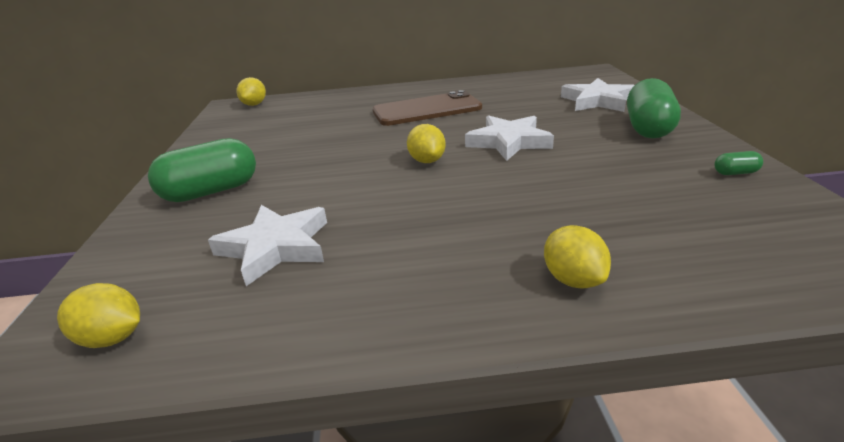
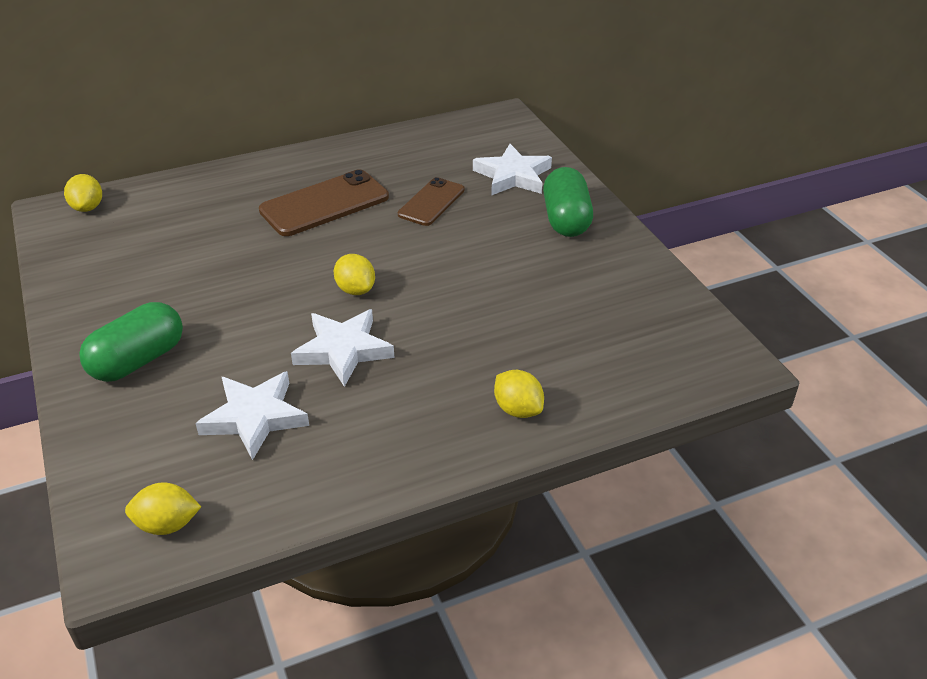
camera: 20 degrees left, 10 degrees up
(508, 142) = (432, 253): white star -> white star (343, 350)
(518, 112) = (431, 202): none -> brown phone
(735, 173) = (639, 277): green capsule -> none

